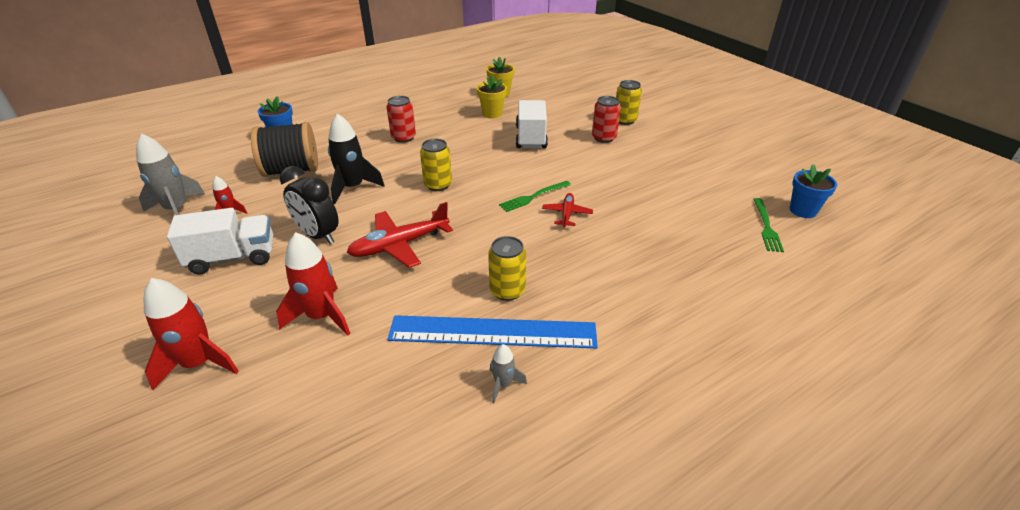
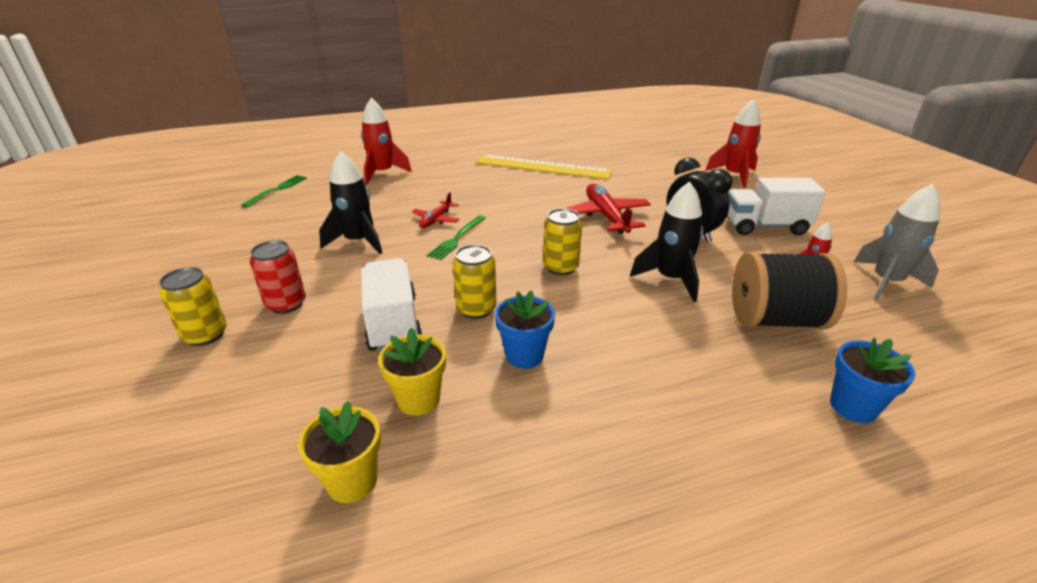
camera: 165 degrees left, 5 degrees down
(321, 316) = (662, 185): red rocket -> red rocket (382, 173)
(400, 245) = (606, 217): red plane -> red plane turned 90 degrees counterclockwise
(403, 138) = (607, 360): red can -> none
(493, 332) = (542, 167): blue ruler -> yellow ruler
(503, 385) = (545, 151): grey rocket -> none
(507, 290) = (523, 181): yellow can -> yellow can (476, 309)
(531, 137) = (393, 323): white truck -> white truck turned 150 degrees clockwise
(533, 197) = (457, 239): green fork -> green fork turned 135 degrees clockwise
(611, 182) = (358, 241): none -> black rocket
(803, 210) = (224, 195): blue flower pot -> blue flower pot (524, 355)

